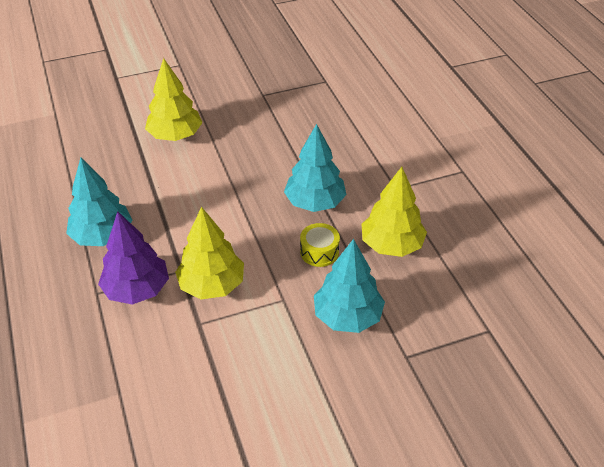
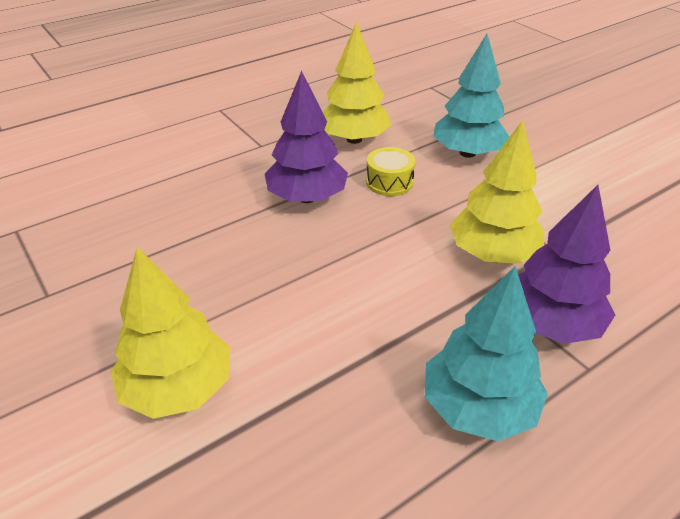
camera: 105 degrees left, 5 degrees down
(315, 202) = (307, 197): turquoise tree -> purple tree

